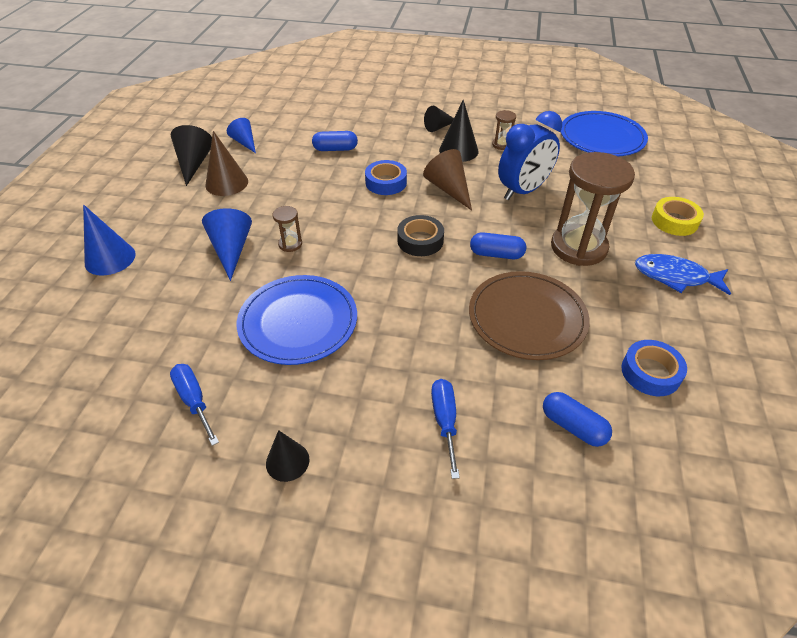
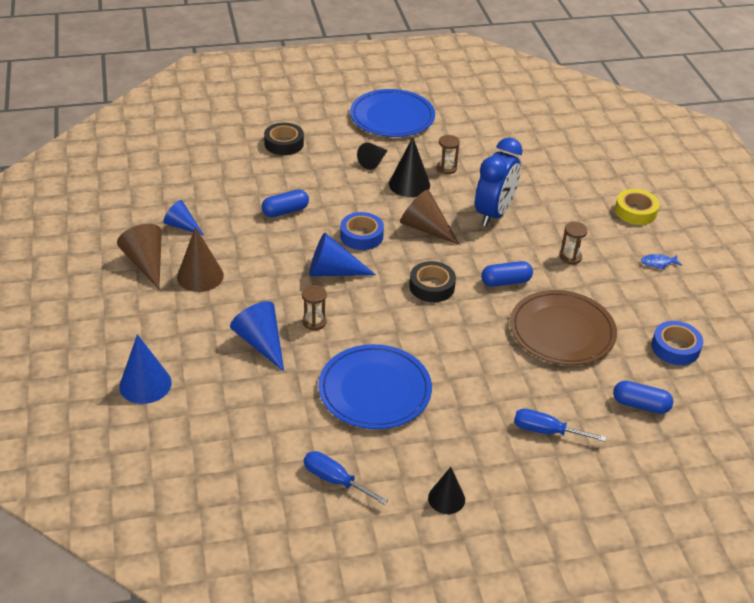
camera: 25 degrees left, 5 degrees down
(194, 163) = (146, 263): black cone -> brown cone
(339, 206) = (333, 271): none -> blue cone
(373, 100) = (284, 143): none -> black tape
(445, 421) = (546, 431): blue screwdriver -> blue screwdriver turned 45 degrees counterclockwise
(578, 247) = (570, 257): brown hourglass -> brown hourglass, size x0.43
(602, 137) = (534, 139): blue plate -> blue plate (392, 117)
(675, 277) = (658, 263): blue fish -> blue fish, size x0.50

